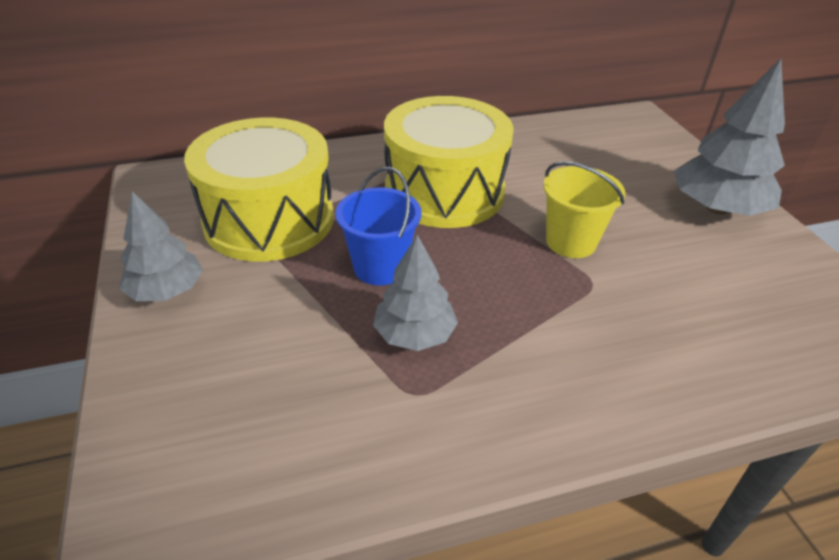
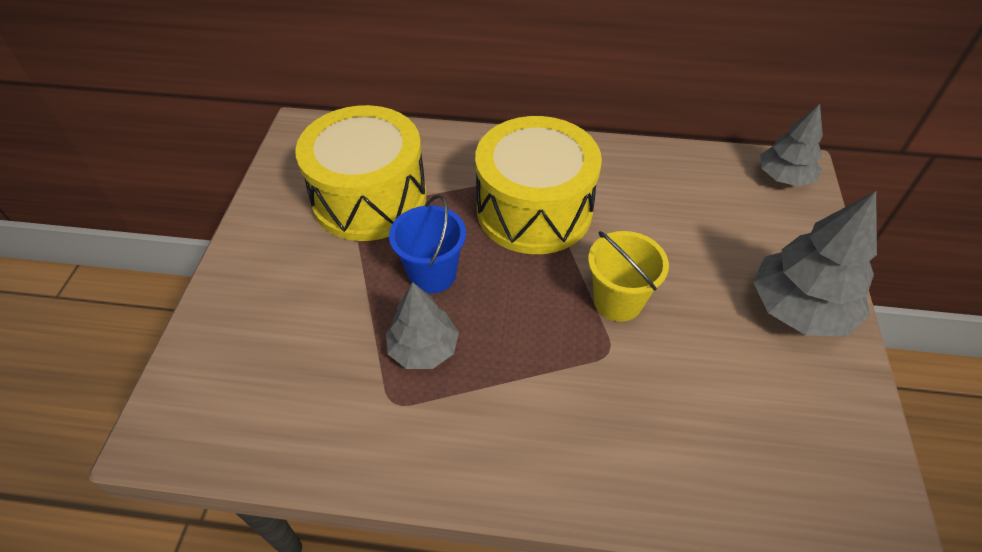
camera: 25 degrees right, 10 degrees up
(166, 291) = (262, 244): grey tree -> grey tree (784, 177)

